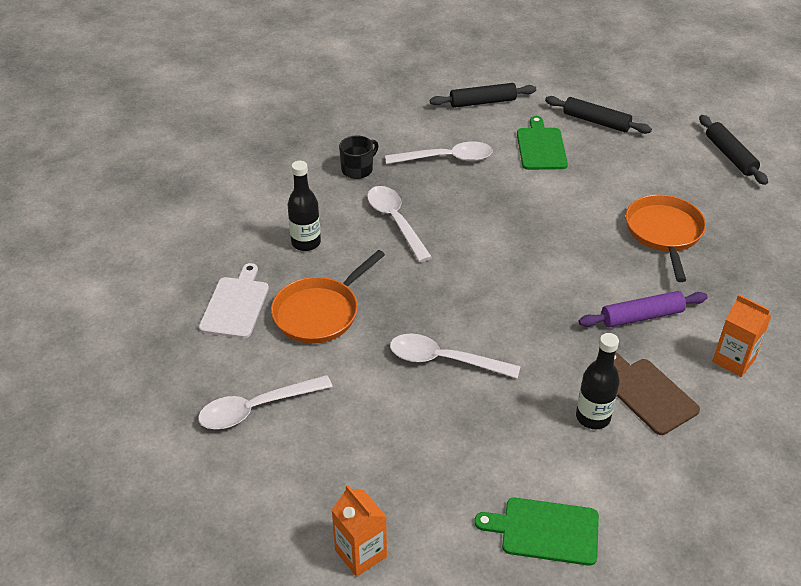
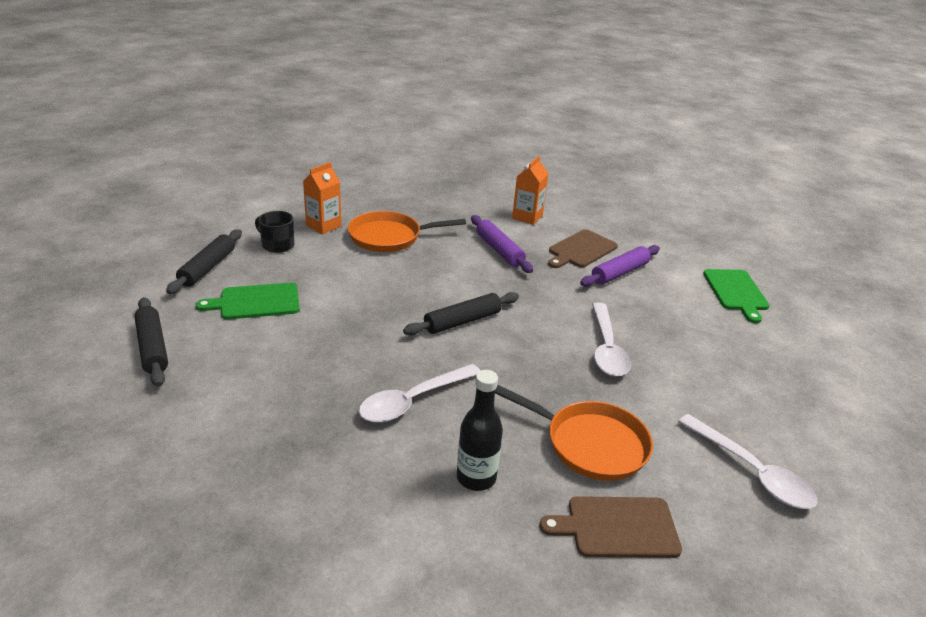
camera: 105 degrees left, 10 degrees down
(236, 305) = (617, 527): white cutting board -> brown cutting board
(358, 169) = (309, 448): black mug -> black mug (277, 245)
(360, 553) = (835, 377): orange carton -> orange carton (323, 226)
(446, 158) = (281, 369): white spoon -> none
(593, 417) = (620, 273): black bottle -> purple rolling pin
(730, 156) = (271, 203): black rolling pin -> black rolling pin (462, 321)

